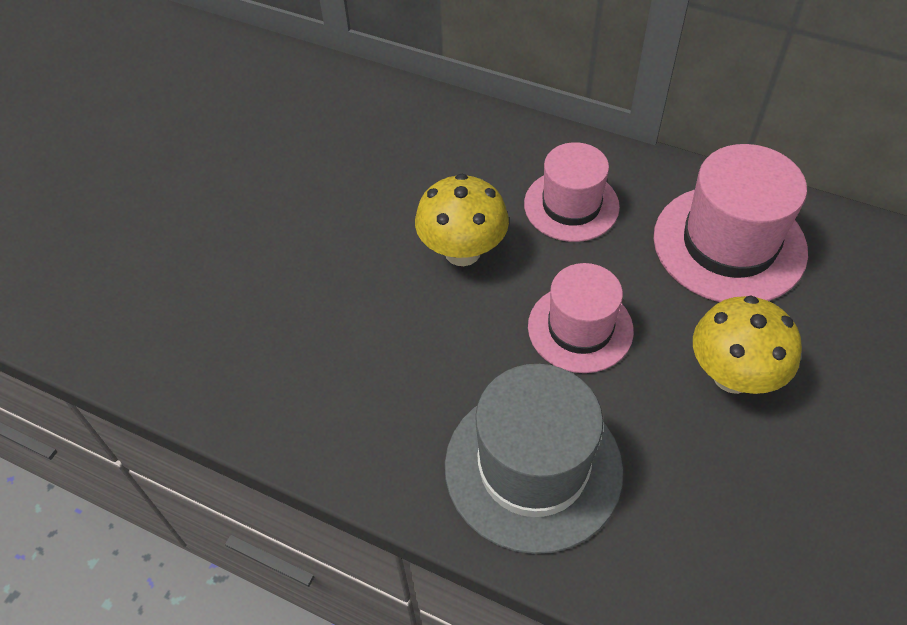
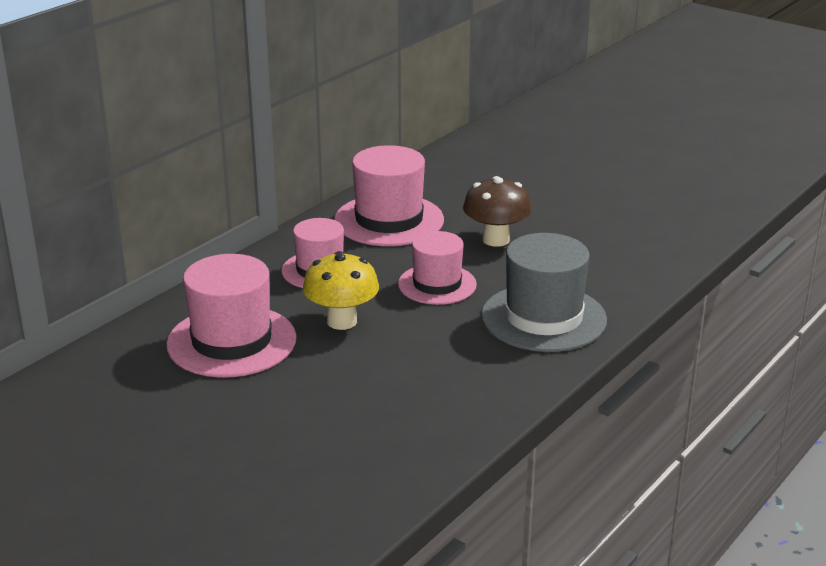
camera: 80 degrees left, 25 degrees down
(397, 170) = (231, 341): none -> pink hat
(732, 376) = (496, 240): yellow mushroom -> brown mushroom

